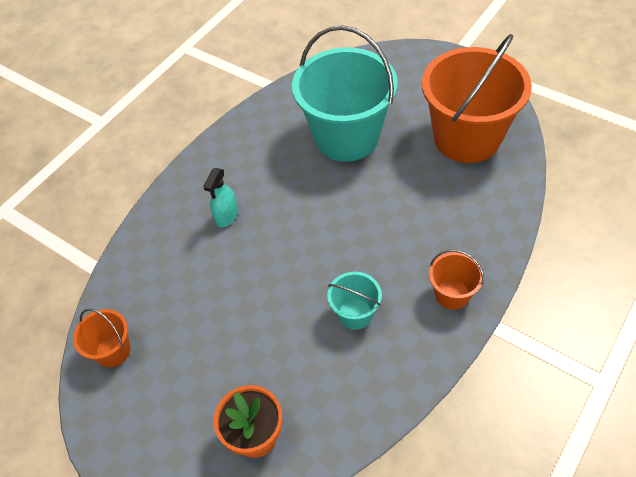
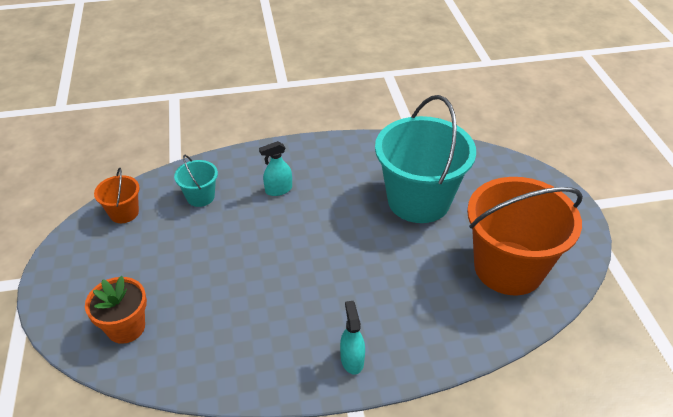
camera: 40 degrees right, 10 degrees down
(355, 314) = (273, 313): turquoise bucket -> turquoise bucket (200, 197)
(452, 294) = (352, 359): orange bucket -> turquoise spray bottle

